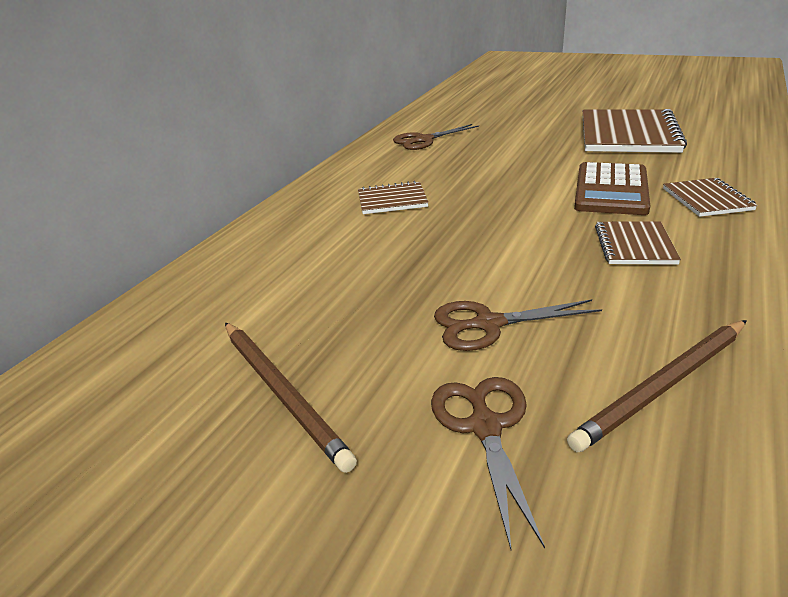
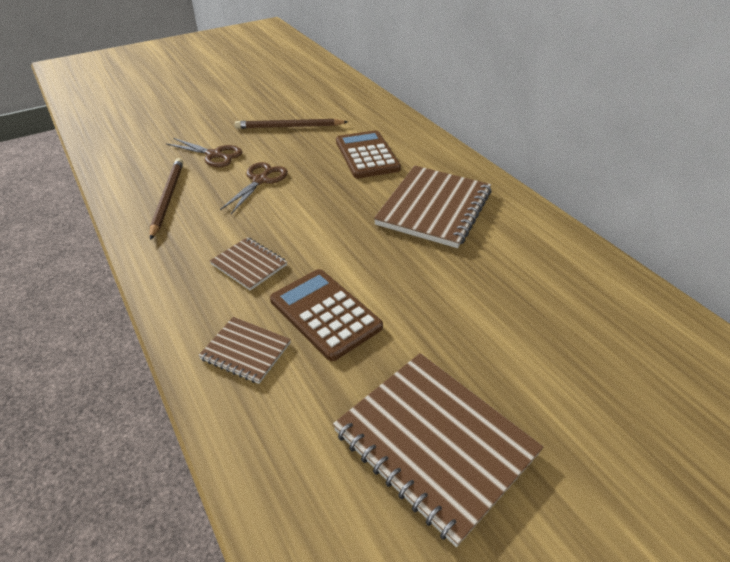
camera: 120 degrees right, 10 degrees up
(318, 273) = (367, 155): none -> brown calculator
(392, 200) = (434, 208): brown notebook -> brown notebook, size x1.96
(424, 140) = (567, 280): brown scissors -> none

